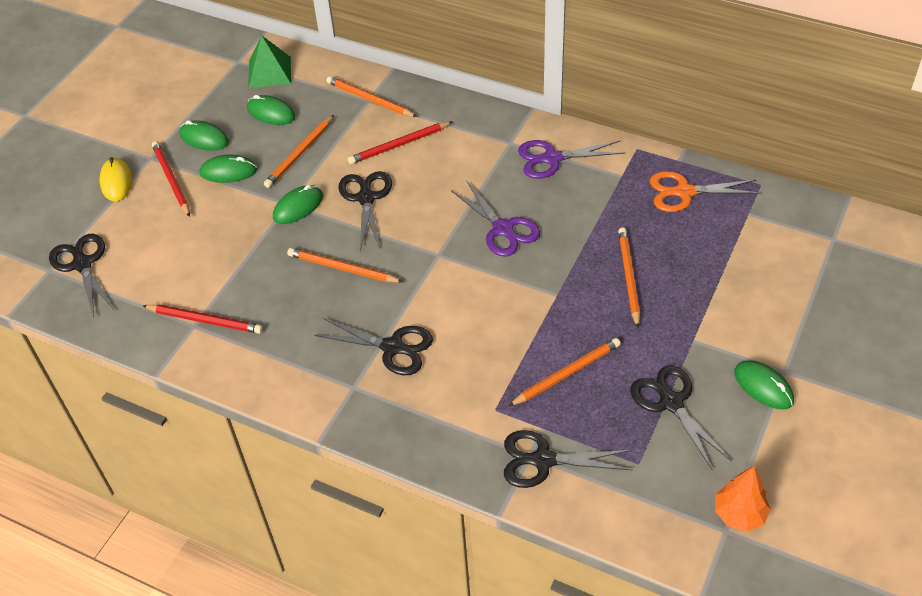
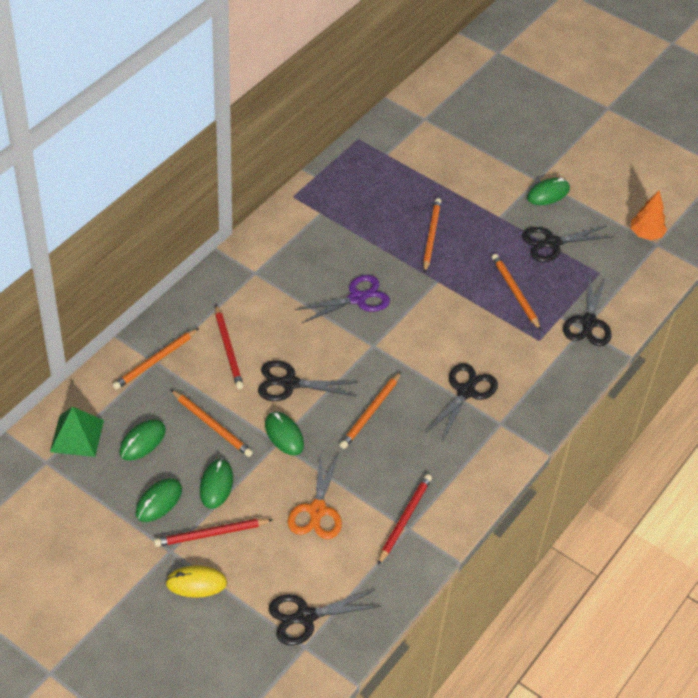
camera: 85 degrees left, 0 degrees up
(552, 158) = (285, 250): purple scissors -> none
(628, 277) = (431, 236): orange pencil -> orange pencil turned 90 degrees clockwise
(684, 192) = (352, 182): orange scissors -> orange scissors (317, 510)

